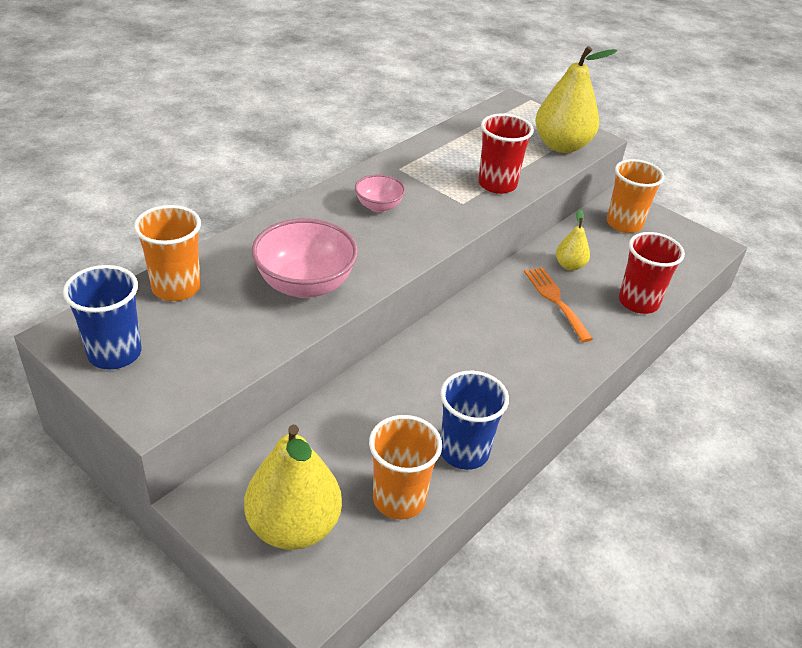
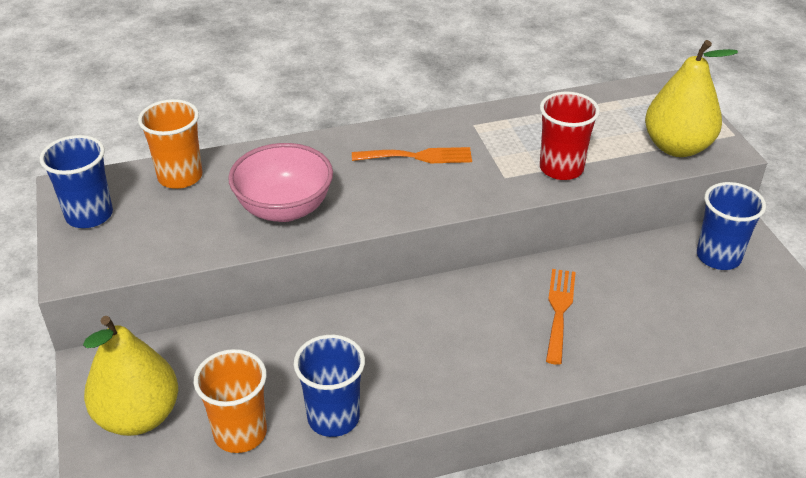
camera: 35 degrees right, 0 degrees up
(379, 206) = (418, 156): pink bowl -> orange fork
(569, 265) = (609, 280): yellow pear -> none
(624, 224) = (718, 257): orange cup -> blue cup
(638, 302) = (653, 345): red cup -> none

